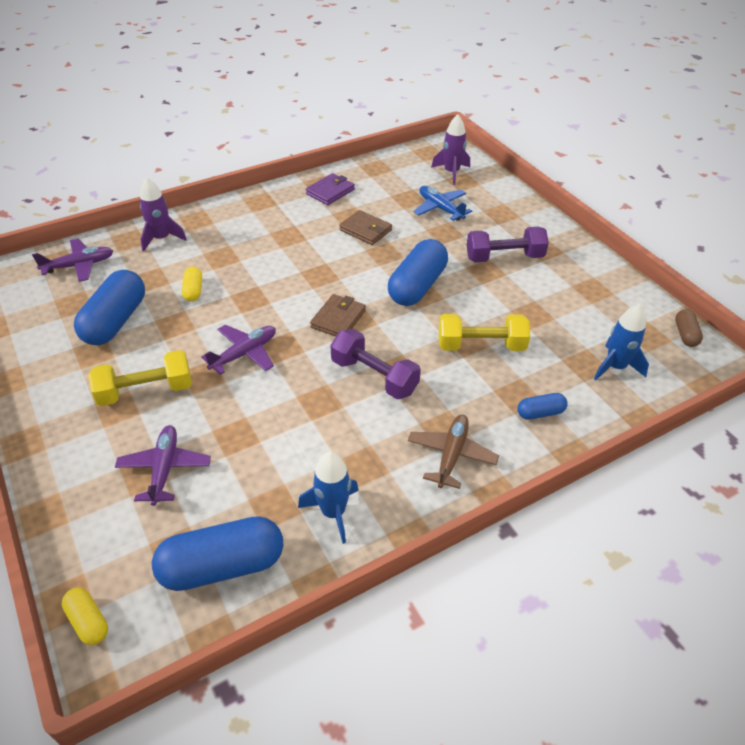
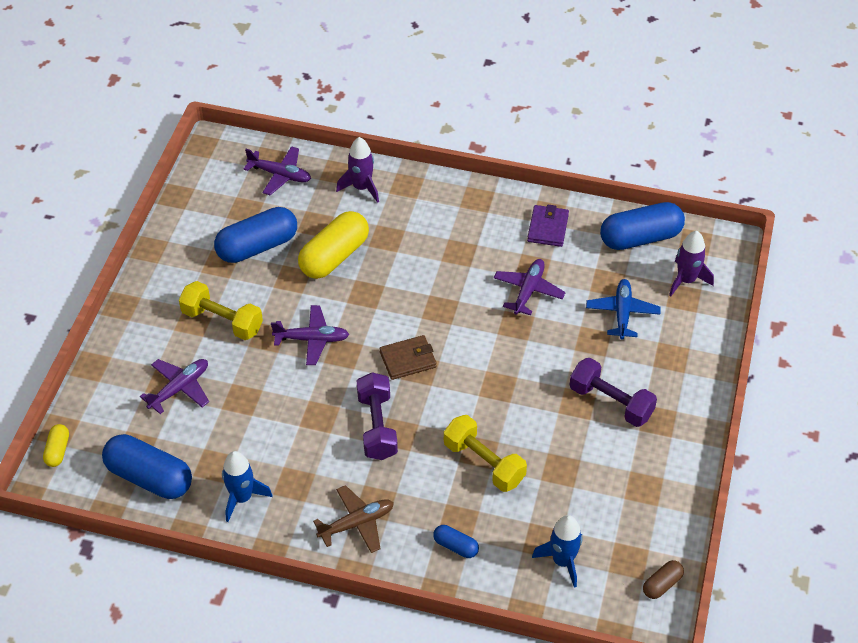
camera: 45 degrees right, 5 degrees up
(193, 290) = (334, 256): yellow capsule -> yellow capsule, size x2.06
(330, 192) = (548, 228): purple wallet -> purple wallet turned 75 degrees counterclockwise
(365, 230) = (528, 291): brown wallet -> purple plane
(417, 286) = (502, 375): blue capsule -> blue capsule (640, 238)

